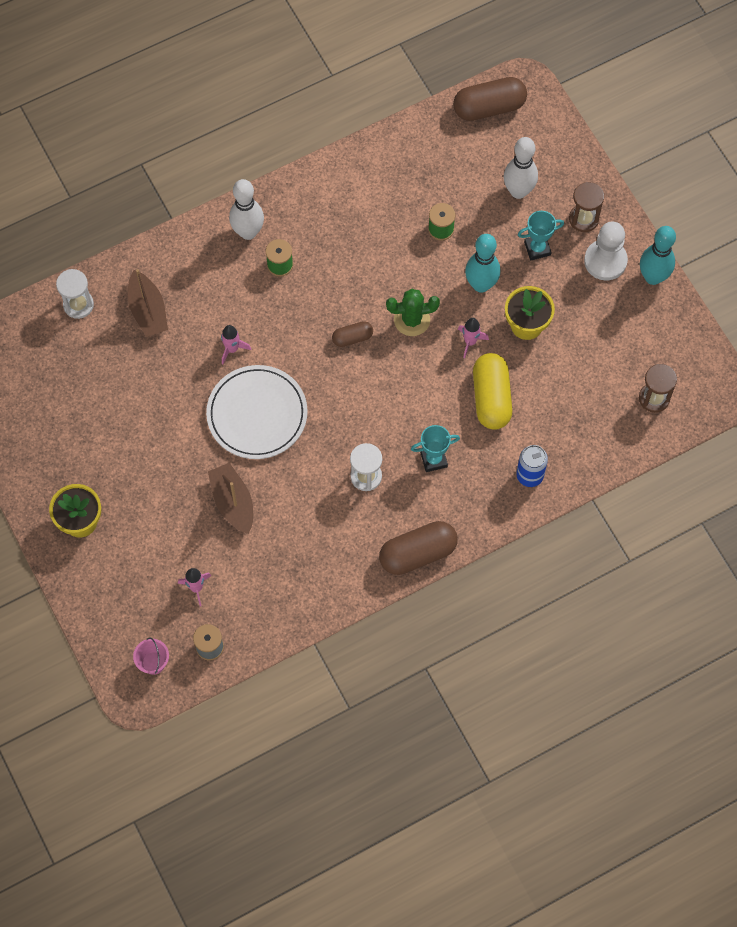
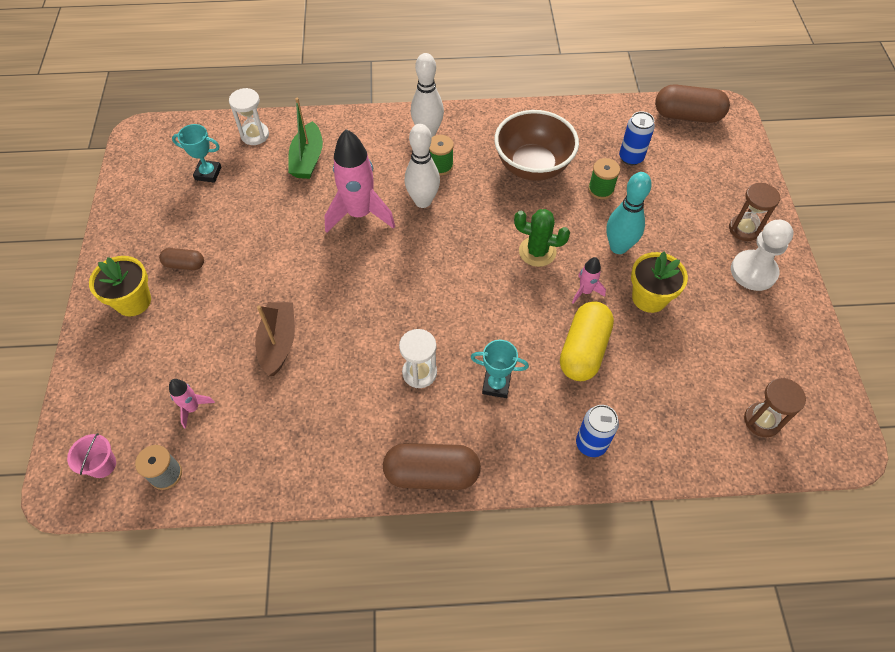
camera: 25 degrees right, 10 degrees down
(148, 311) = (307, 159): brown boat -> green boat
(232, 349) = (360, 214): pink rocket -> pink rocket, size x2.10
(257, 414) = (349, 275): white plate -> none
(352, 338) = (473, 246): brown capsule -> brown capsule (184, 264)
(367, 229) = (532, 166): none -> brown bowl
(454, 181) = (631, 157): none -> blue can
(518, 191) = (688, 185): white bowling pin -> white bowling pin (423, 201)
(537, 248) = (687, 237): turquoise trophy -> turquoise trophy (208, 173)
(653, 277) = (799, 304): turquoise bowling pin -> none

